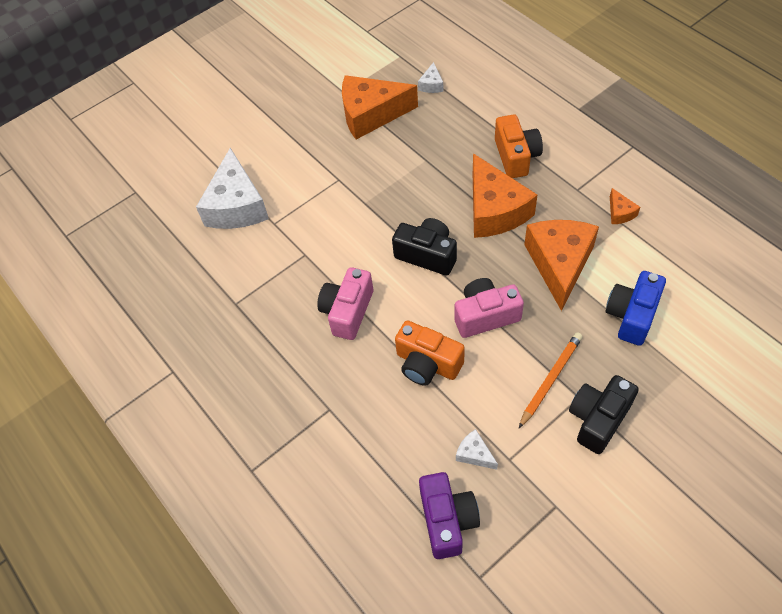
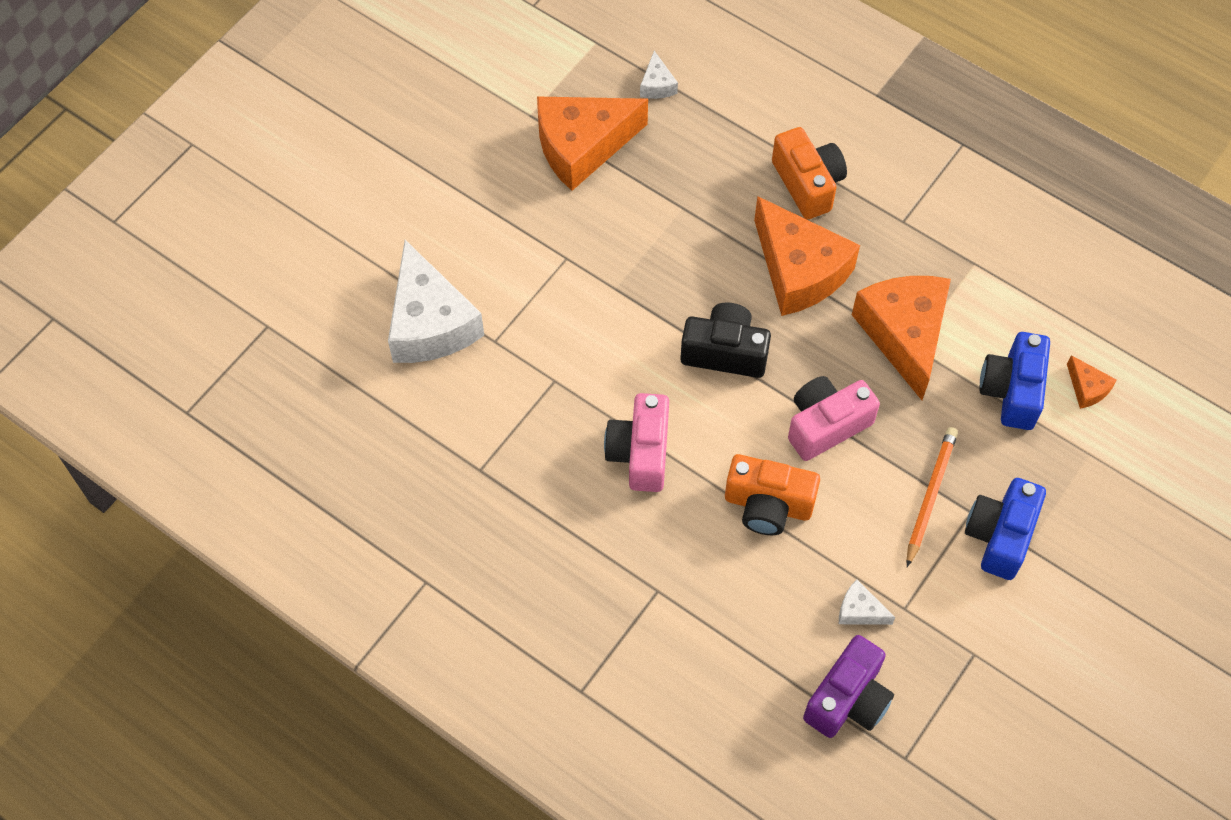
camera: 20 degrees left, 5 degrees up
(447, 520) = (848, 699): purple camera -> purple camera turned 60 degrees clockwise
(598, 419) = (1000, 535): black camera -> blue camera
(620, 213) = (966, 247): orange cheese -> orange cheese (1087, 388)

